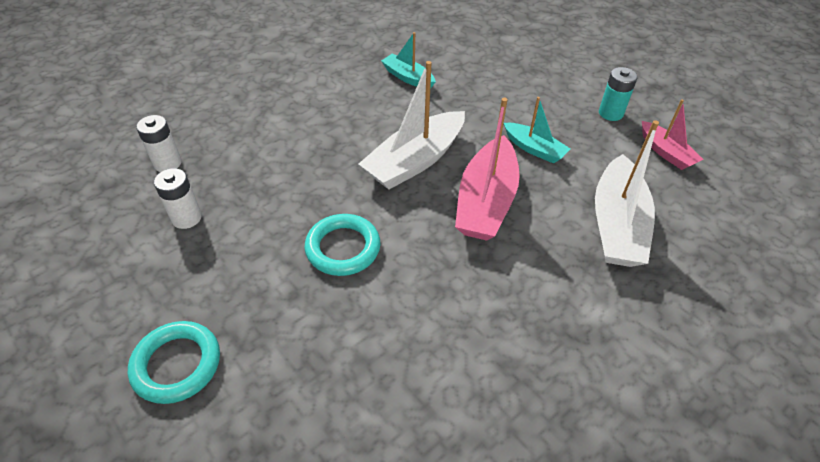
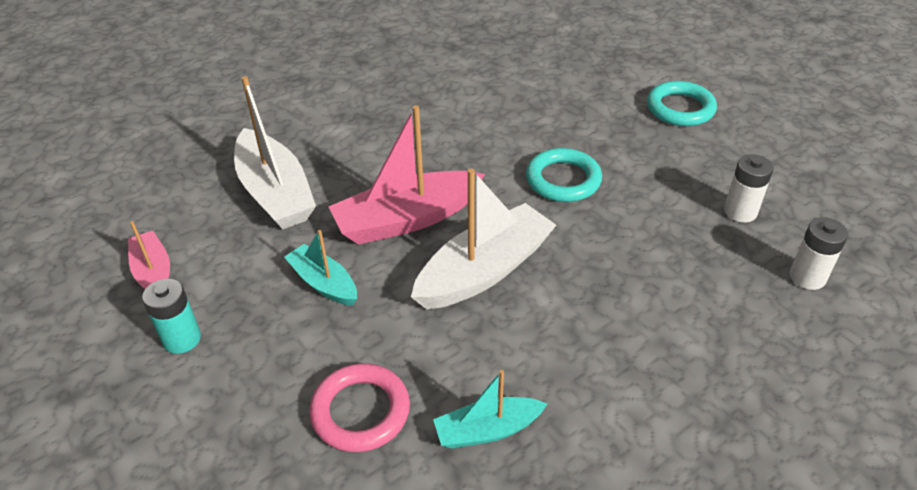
camera: 175 degrees left, 5 degrees down
(408, 77) = (487, 430): turquoise boat -> turquoise boat turned 120 degrees clockwise
(481, 83) = (360, 411): none -> pink ring
(486, 201) = (407, 219): pink boat -> pink boat turned 135 degrees counterclockwise
(617, 225) = (275, 193): white boat -> white boat turned 135 degrees clockwise

